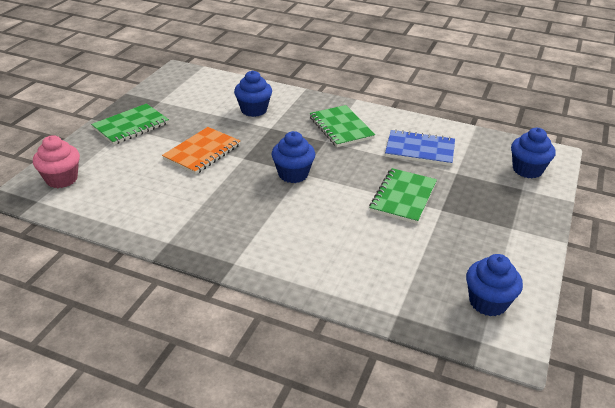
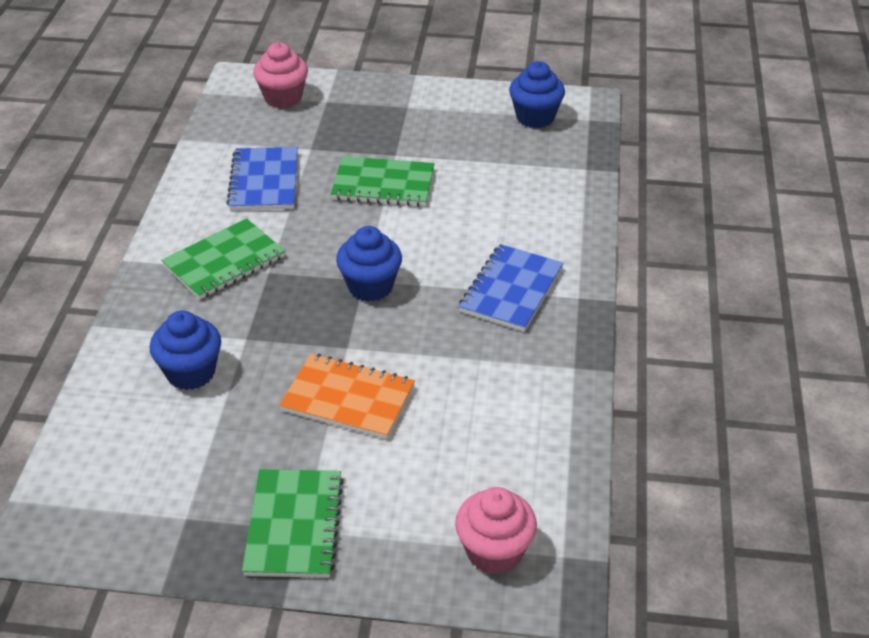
camera: 105 degrees left, 5 degrees up
(131, 126) = (294, 525): green notebook -> green notebook turned 60 degrees clockwise
(259, 232) = (511, 290): none -> blue notebook
(527, 170) = (283, 98): blue cupcake -> pink cupcake

